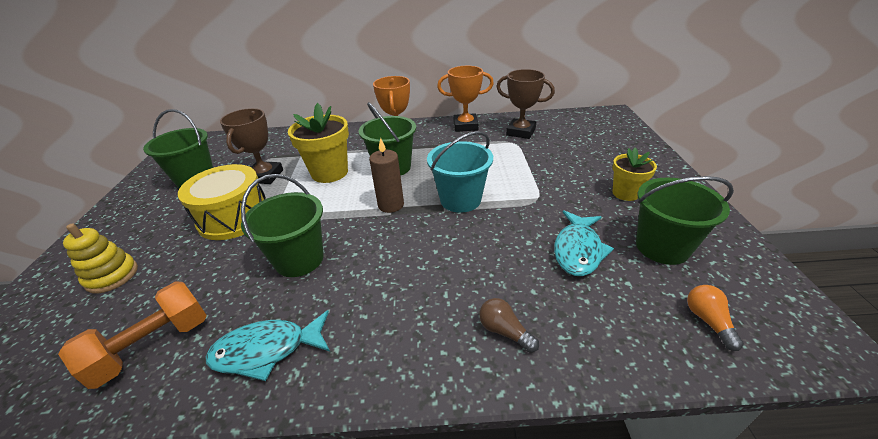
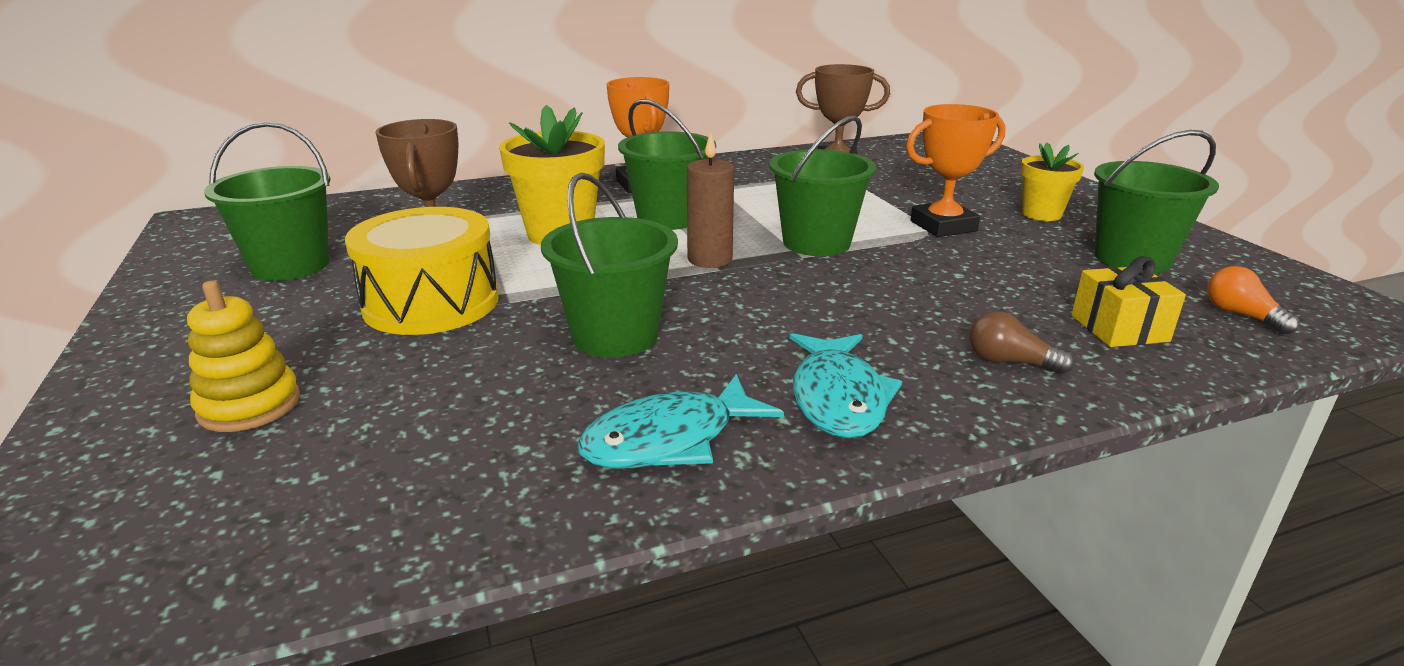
camera: 20 degrees left, 10 degrees down
(153, 346) = (447, 472): orange dumbbell -> none
(460, 200) = (816, 243): turquoise bucket -> green bucket
(465, 126) = (743, 164): orange trophy -> orange trophy (943, 226)
(578, 250) = (1031, 274): turquoise fish -> turquoise fish (838, 397)
(603, 315) = (1119, 328): none -> yellow gift

